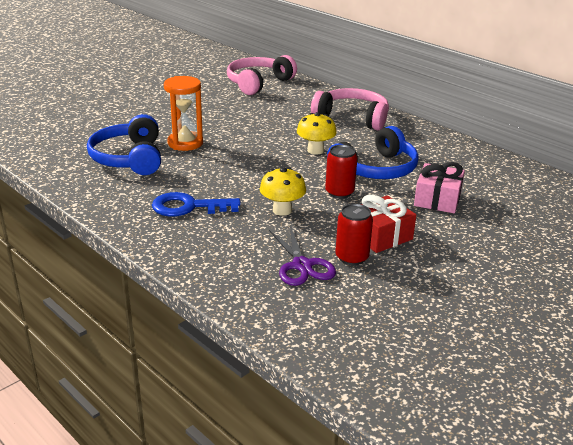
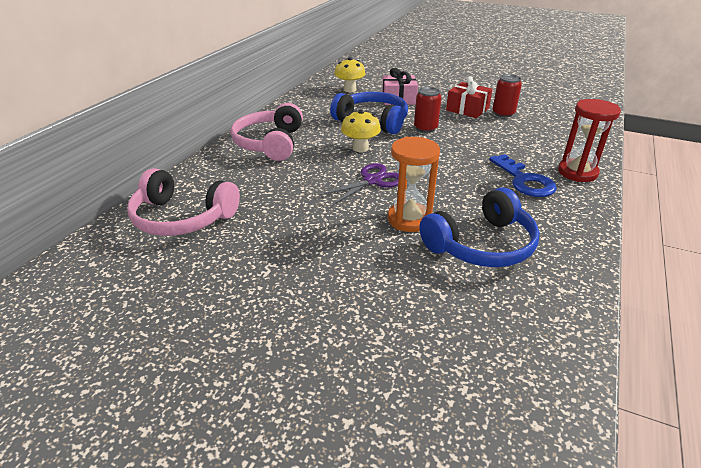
camera: 110 degrees left, 5 degrees up
(173, 242) = (577, 172): none -> red hourglass
(282, 210) = (478, 143): yellow mushroom -> yellow mushroom (349, 89)
(302, 265) = (533, 125): purple scissors -> purple scissors (372, 181)

